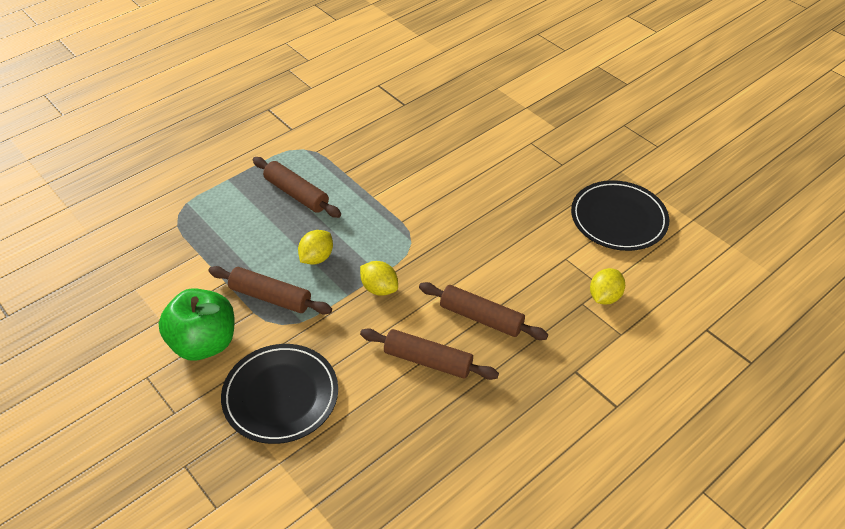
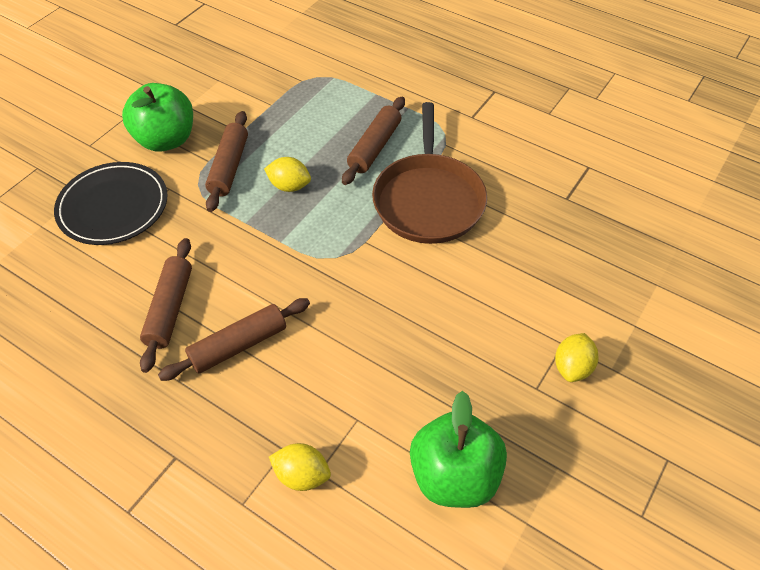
camera: 75 degrees right, 5 degrees up
(373, 175) = (428, 200): none -> brown pan
(379, 288) = (260, 245): yellow lemon -> yellow lemon (572, 367)
(481, 318) = (238, 345): brown rolling pin -> brown rolling pin turned 45 degrees clockwise
(618, 219) = (454, 476): black plate -> green apple

